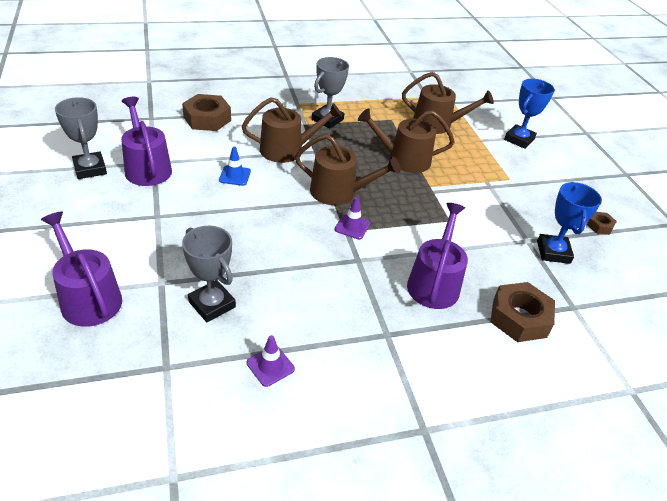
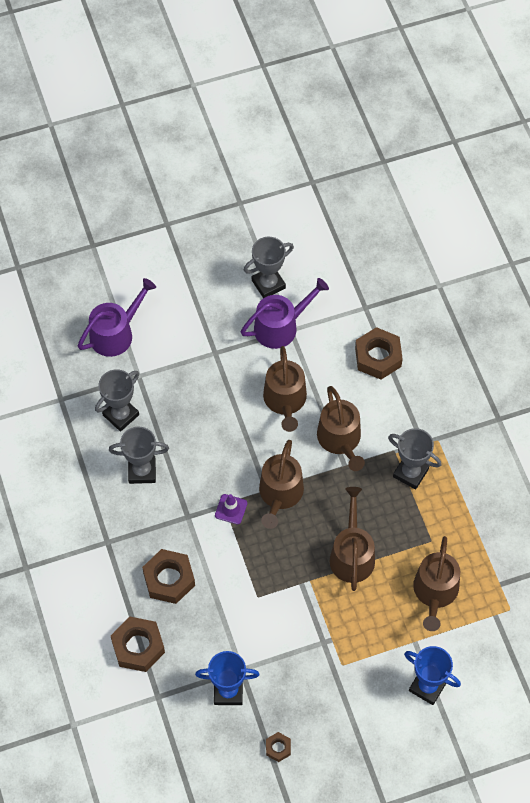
camera: 90 degrees right, 20 degrees up
(235, 176) = (285, 401): blue traffic cone -> brown watering can
(270, 366) = (68, 464): purple traffic cone -> none
(295, 292) = (142, 471): none -> grey trophy
(434, 283) = (169, 579): purple watering can -> brown nut

